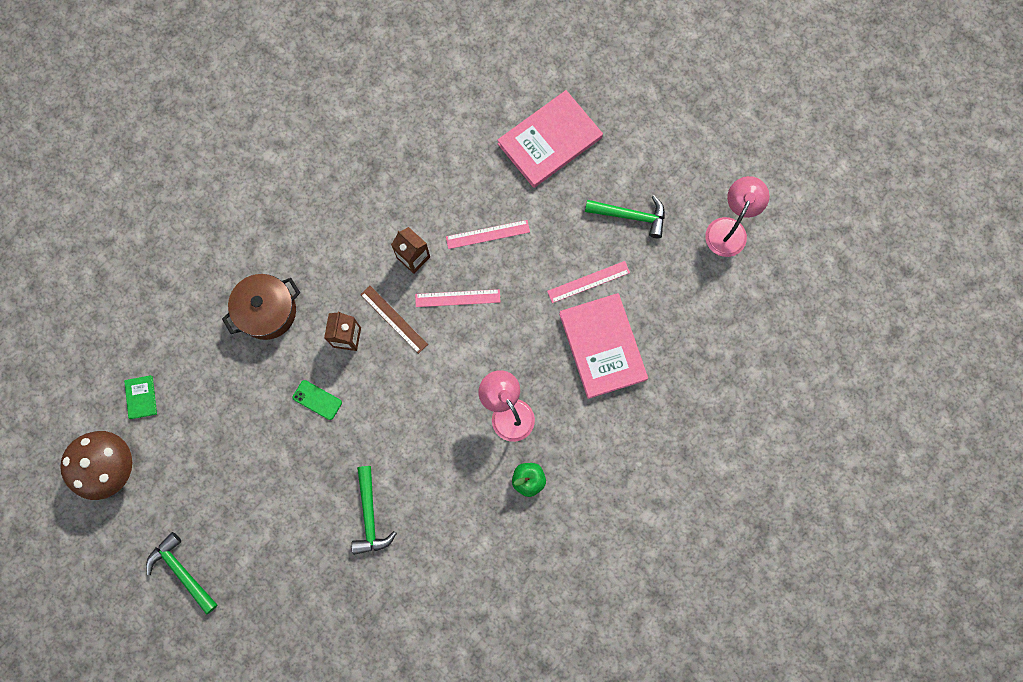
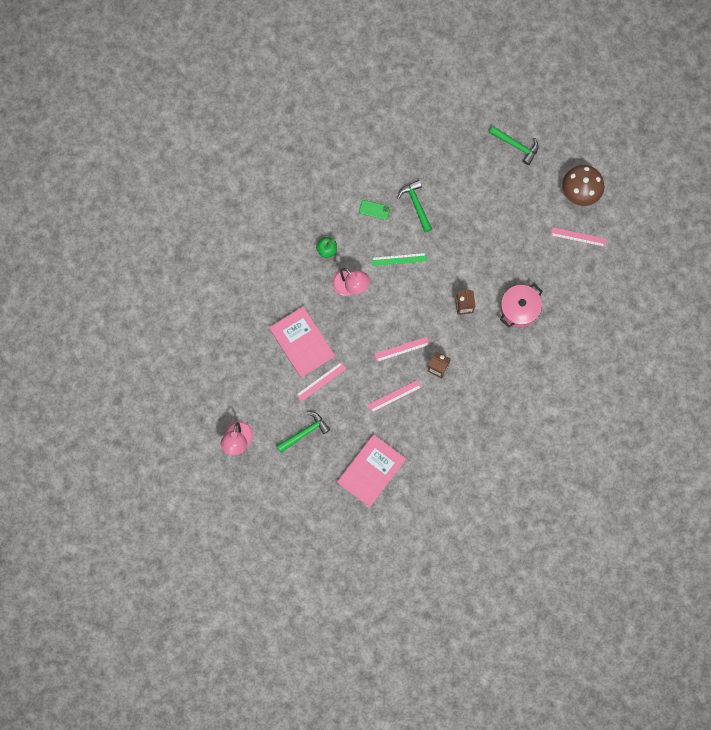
camera: 165 degrees right, 0 degrees up
(141, 397) = (578, 237): green book -> pink ruler
(267, 311) = (519, 309): brown pot -> pink pot
(317, 400) = (470, 263): green phone -> green phone (374, 210)
(394, 319) = (438, 325): brown ruler -> none
(422, 435) = (399, 259): none -> green ruler
(630, 216) = (304, 432): green hammer -> green hammer turned 150 degrees clockwise

